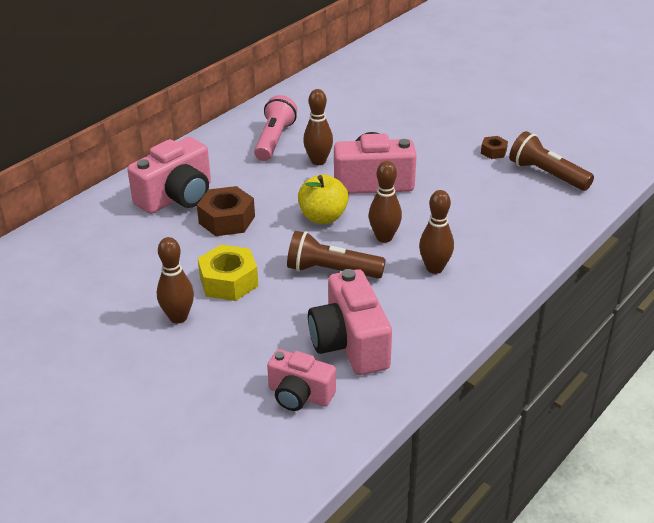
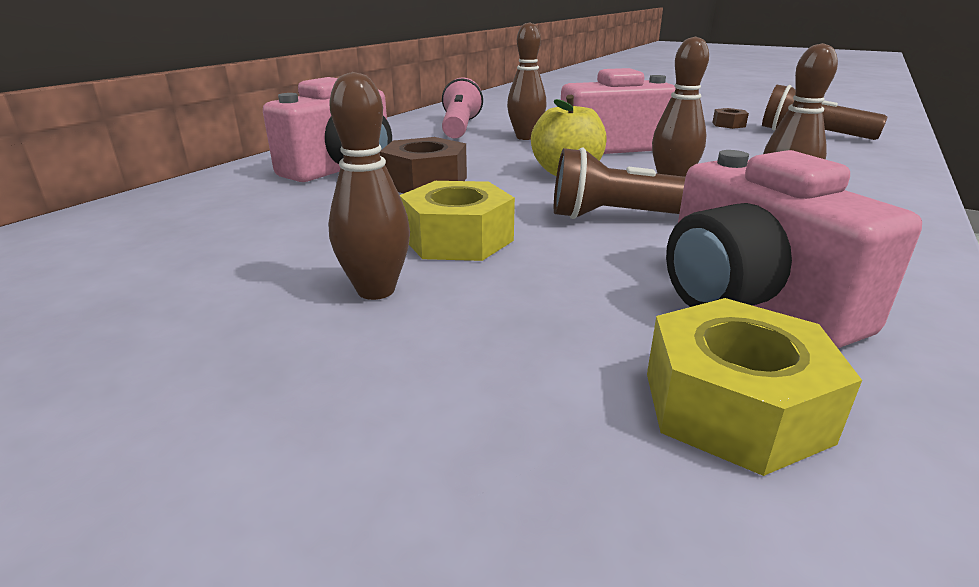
camera: 10 degrees left, 10 degrees down
(299, 395) = (734, 406): pink camera -> yellow nut

